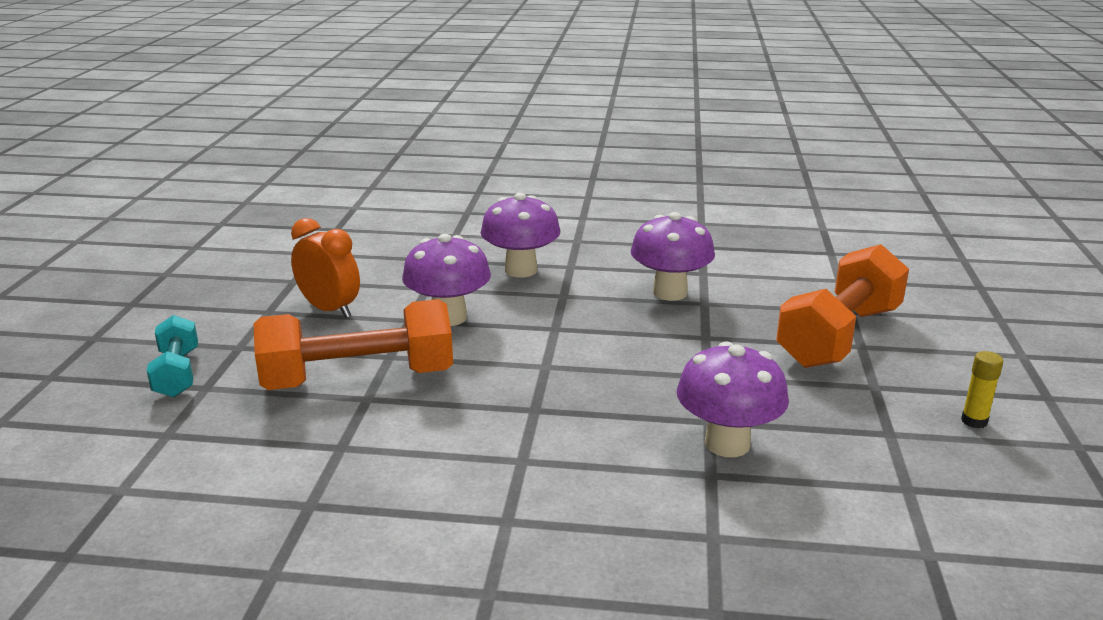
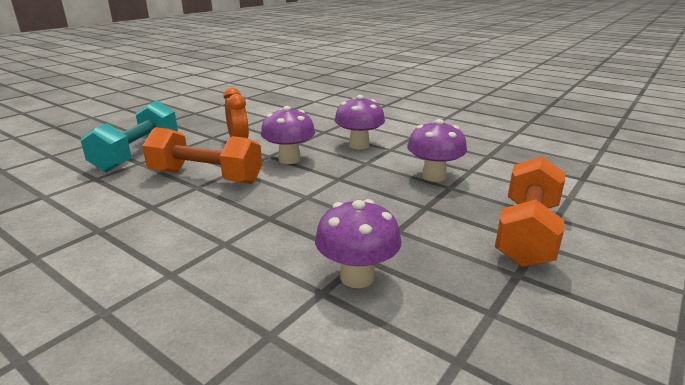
camera: 30 degrees right, 0 degrees up
(177, 373) = (137, 154): turquoise dumbbell -> turquoise dumbbell, size x1.83
(839, 336) = (527, 232): orange dumbbell -> orange dumbbell turned 45 degrees counterclockwise
(974, 421) = (581, 330): yellow glue stick -> none

